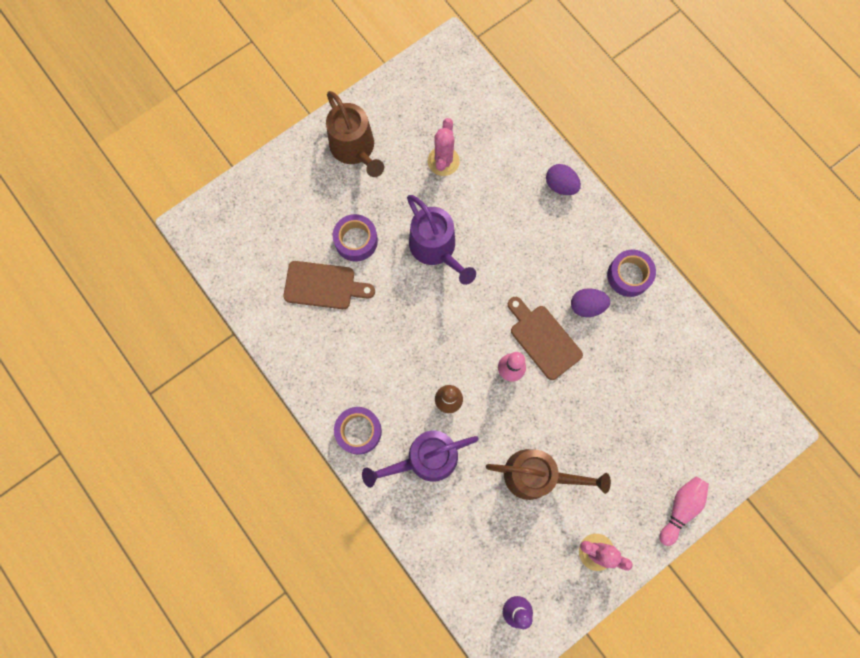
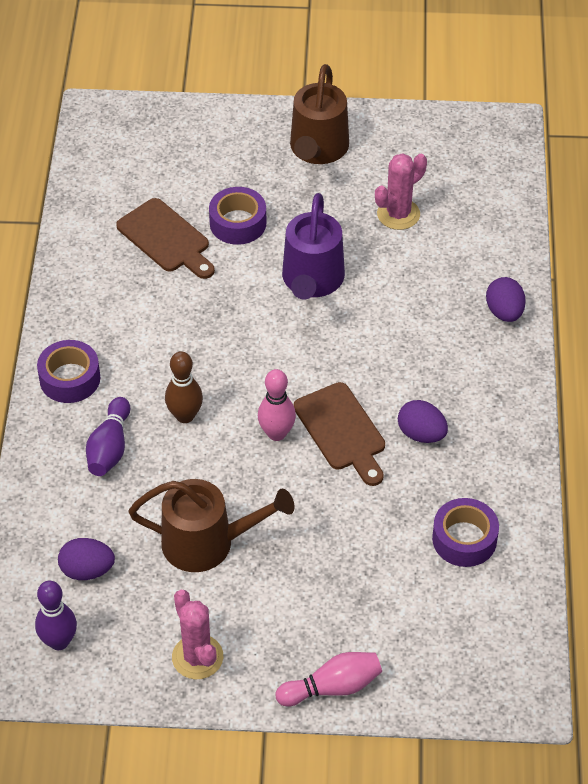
camera: 40 degrees right, 25 degrees down
(425, 459) = (110, 447): purple watering can -> purple bowling pin
(488, 550) = (87, 570): none -> purple egg
(536, 475) = (207, 543): brown watering can -> brown watering can turned 45 degrees counterclockwise
(543, 339) = (342, 431): brown cutting board -> brown cutting board turned 150 degrees clockwise
(629, 275) = (498, 438): purple tape -> purple tape (464, 539)

